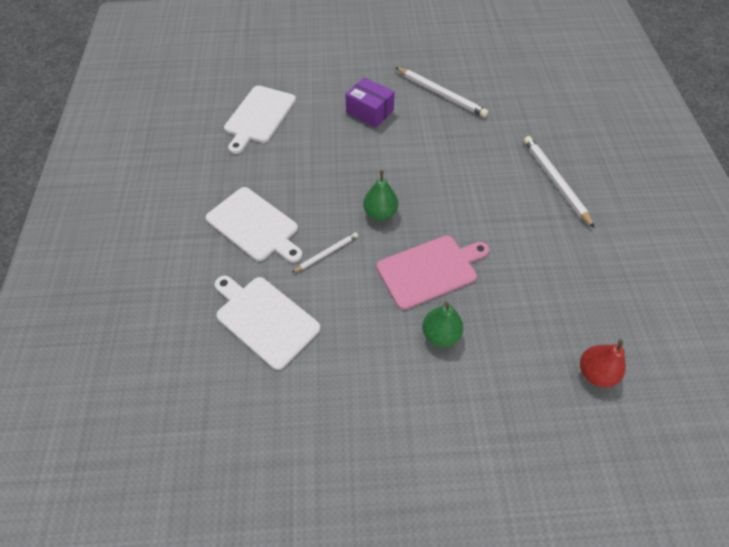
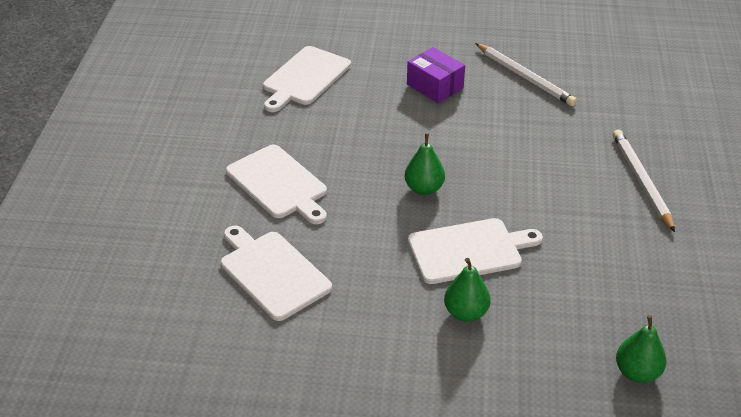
camera: 10 degrees right, 15 degrees down
(326, 253) = (354, 220): white pencil -> none
(430, 270) = (469, 250): pink cutting board -> white cutting board
(595, 373) = (637, 372): red pear -> green pear

